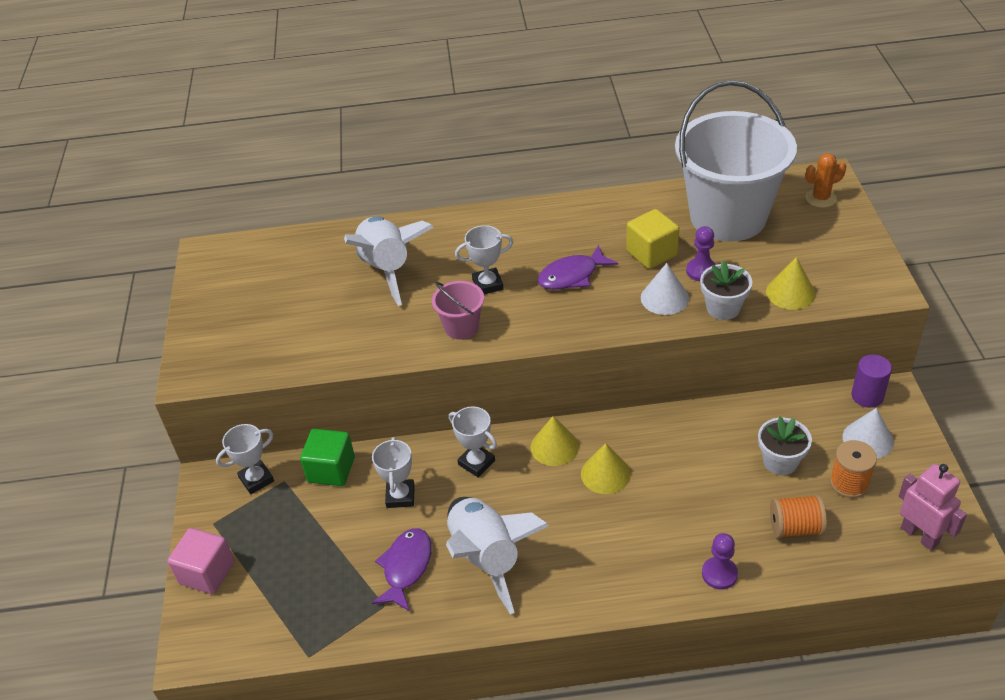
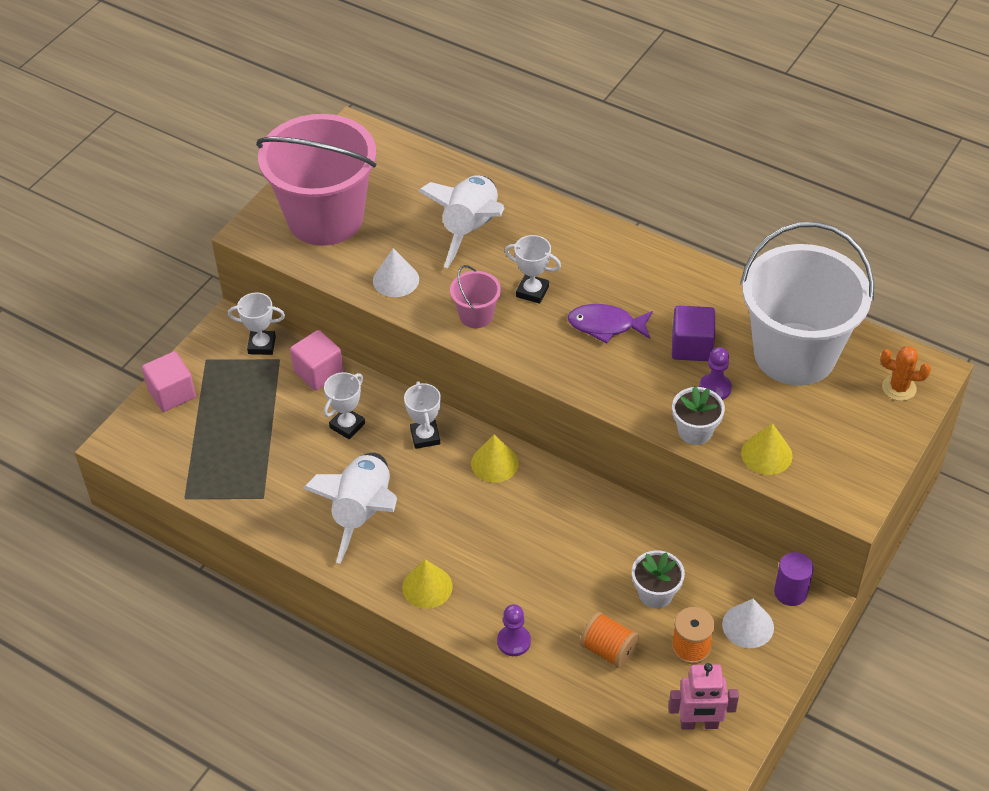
camera: 35 degrees right, 5 degrees up
(249, 328) = (325, 218): none -> pink bucket
(331, 470) = (318, 372): green cube -> pink cube
(406, 567) = (302, 481): purple fish -> none
(605, 474) = (510, 510): yellow cone -> yellow cone (427, 587)
(651, 253) = (691, 346): yellow cube -> purple cube
(664, 298) = (658, 392): white cone -> white cone (396, 280)
(920, 535) = (699, 724): pink robot -> pink robot turned 90 degrees clockwise

